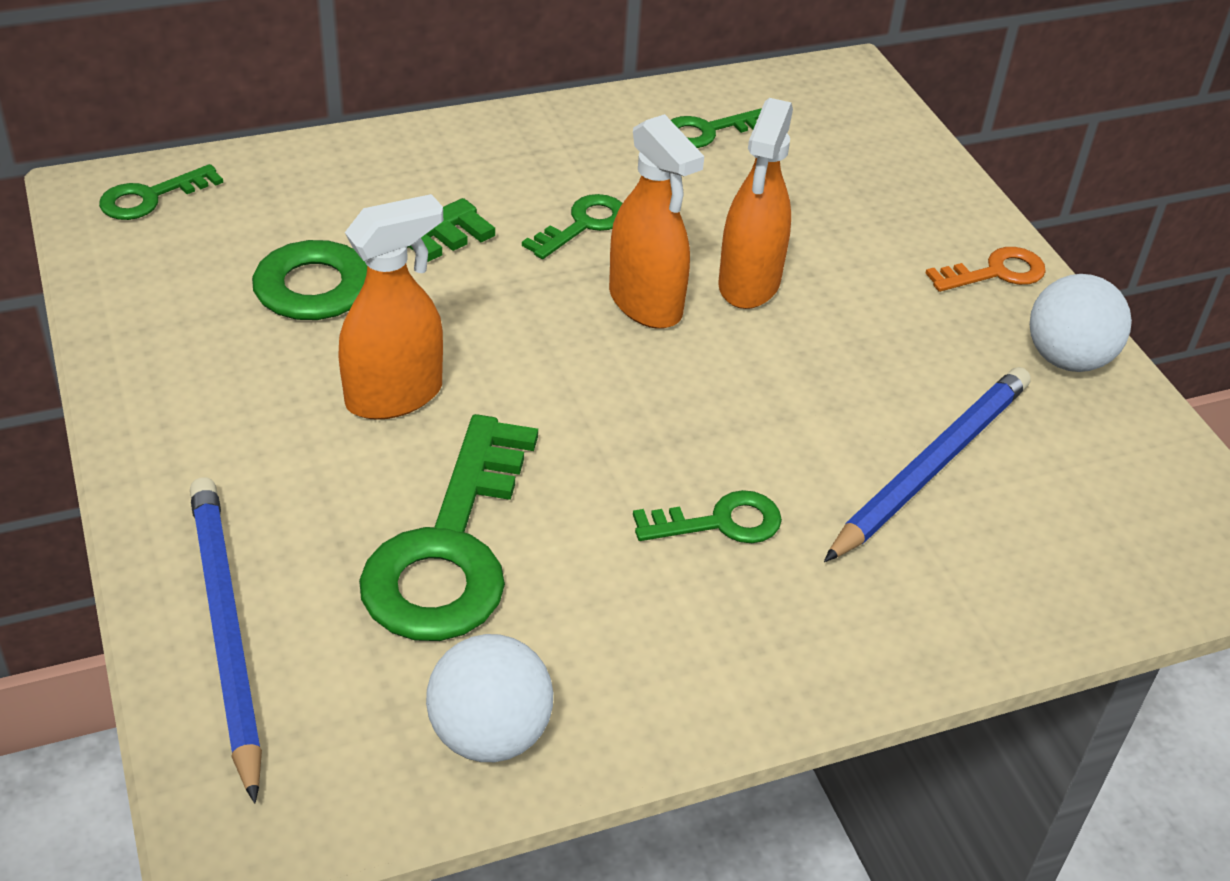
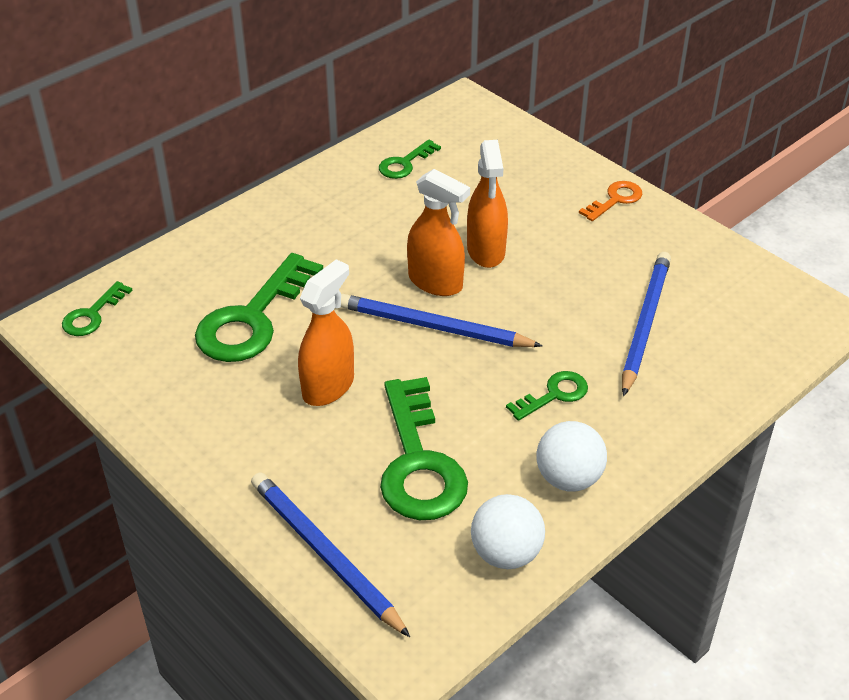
camera: 20 degrees left, 0 degrees up
(583, 225) = (369, 246): green key -> none
(601, 364) = (433, 327): none -> blue pencil
(1067, 359) = (680, 238): white ball -> white ball (568, 478)

